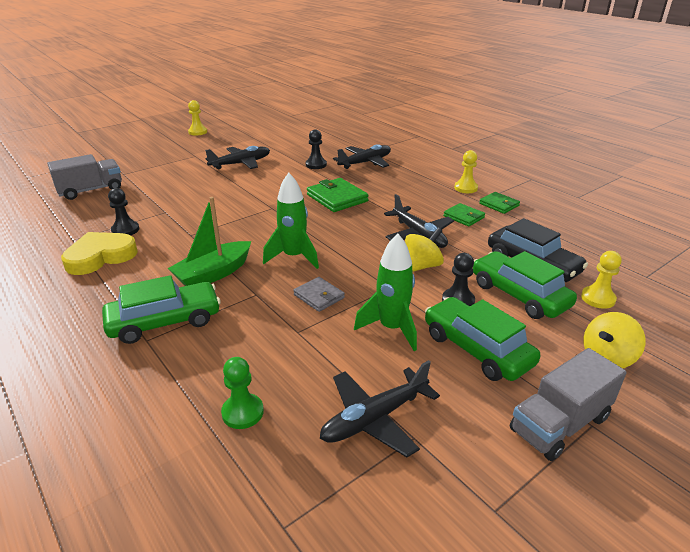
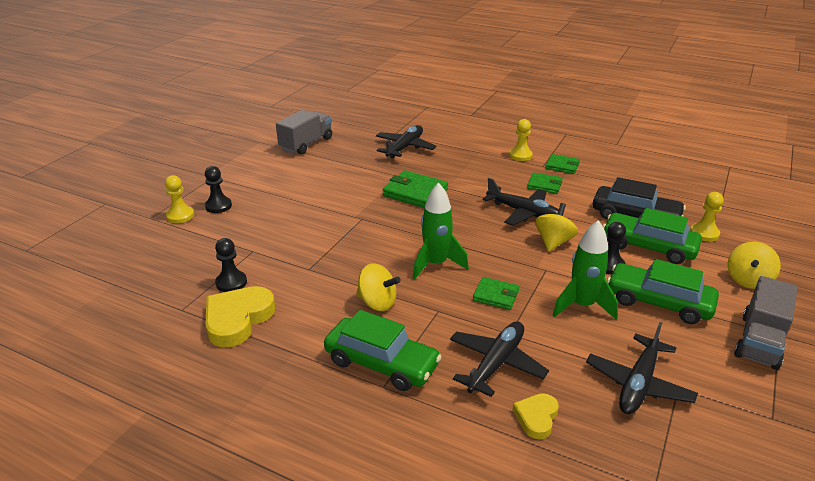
camera: 25 degrees left, 0 degrees up
(91, 190) = (133, 247): grey truck -> grey truck (306, 144)
(165, 321) = (381, 363): green car -> green car turned 75 degrees clockwise
(198, 132) = (183, 146): yellow pawn -> yellow pawn (180, 216)
(213, 274) = (377, 303): green boat -> yellow spinning top
(241, 164) = (276, 176): black plane -> black plane (496, 363)
(242, 412) = (536, 417): green pawn -> yellow heart
(316, 165) = (358, 160): black pawn -> black pawn (218, 206)
(319, 296) = (496, 295): grey wallet -> green wallet

